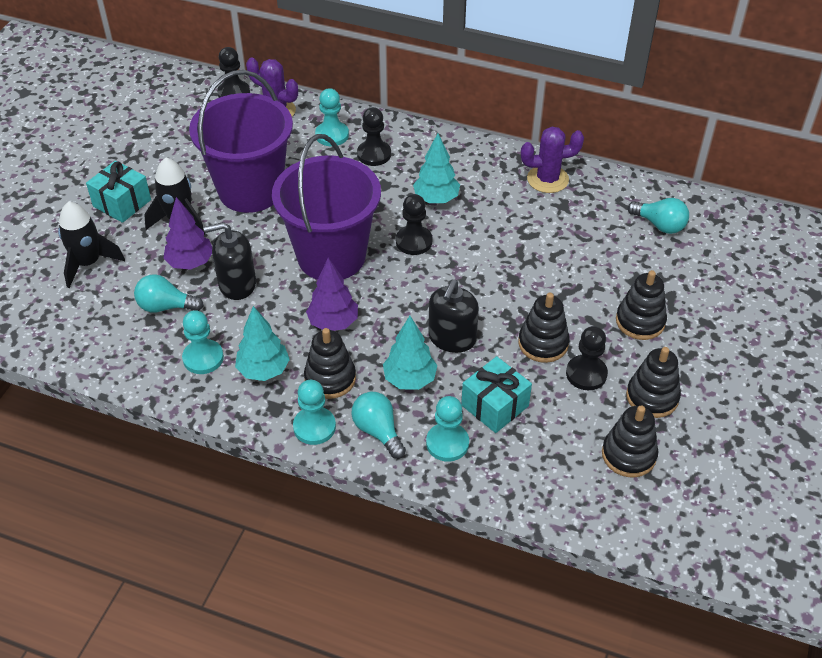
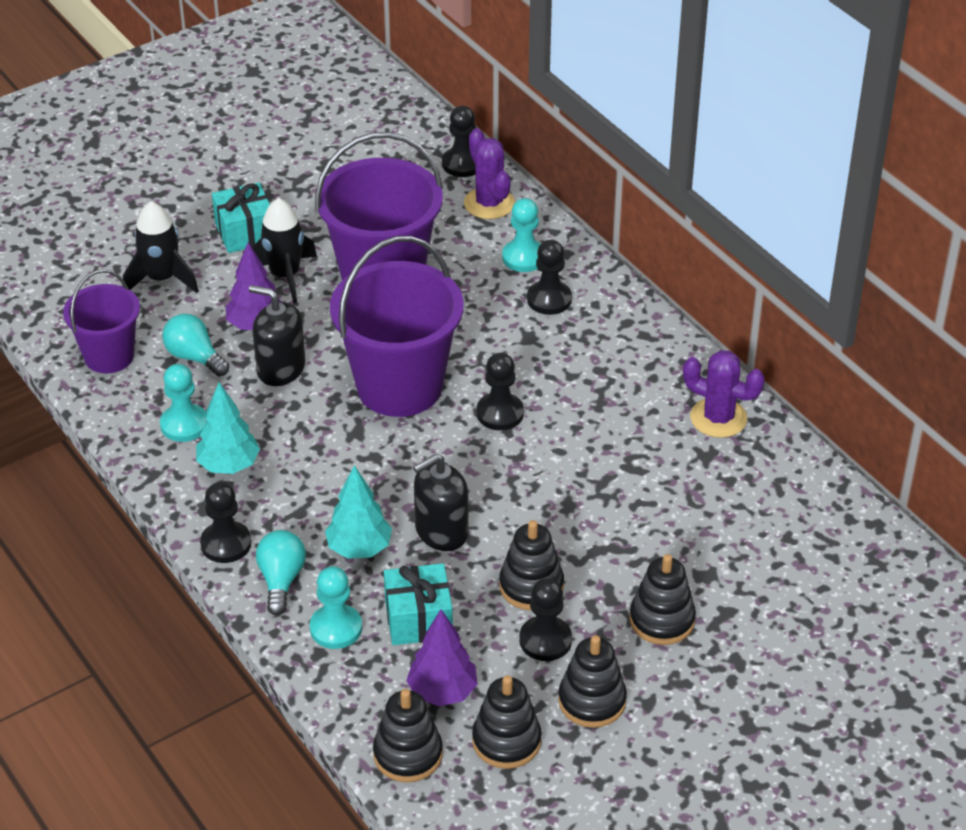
camera: 35 degrees right, 5 degrees down
(98, 337) = (109, 356): none -> purple bucket
(314, 427) = (226, 544): turquoise pawn -> black pawn
(330, 378) = (283, 506): black stacking toy -> black stacking toy (408, 754)
(333, 323) = (338, 454): purple tree -> purple tree (442, 692)
(436, 199) = (569, 380): turquoise tree -> none
(659, 225) = (798, 531): turquoise light bulb -> none

